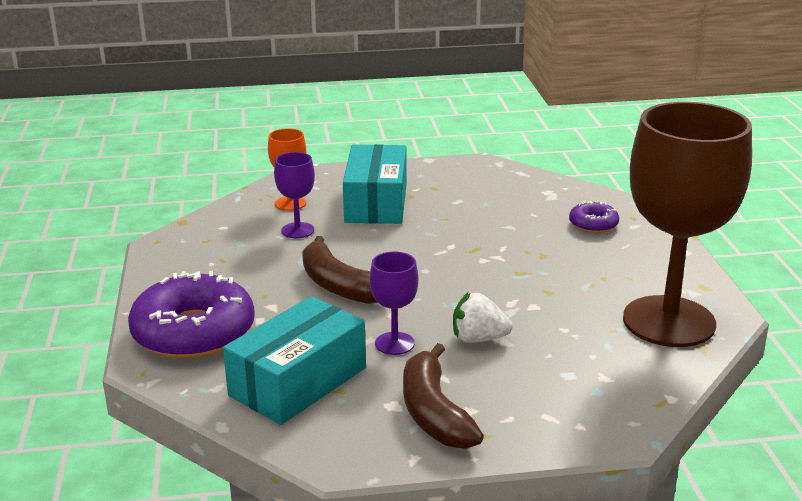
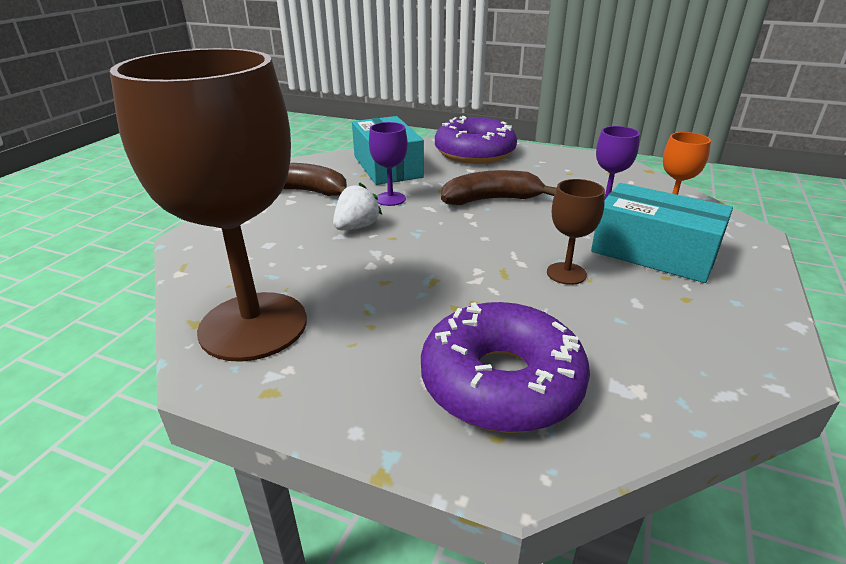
camera: 120 degrees right, 5 degrees up
(447, 227) = (566, 273): none -> brown goblet
(593, 224) = (501, 382): purple donut -> purple donut, size x2.10

